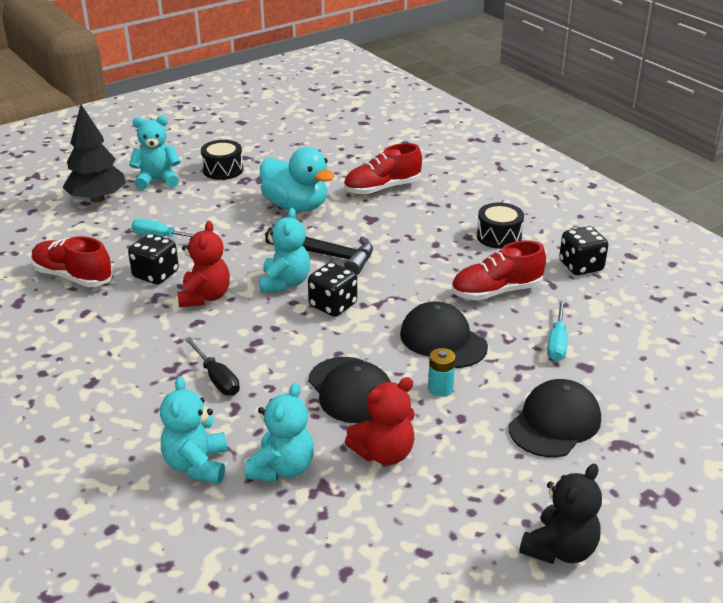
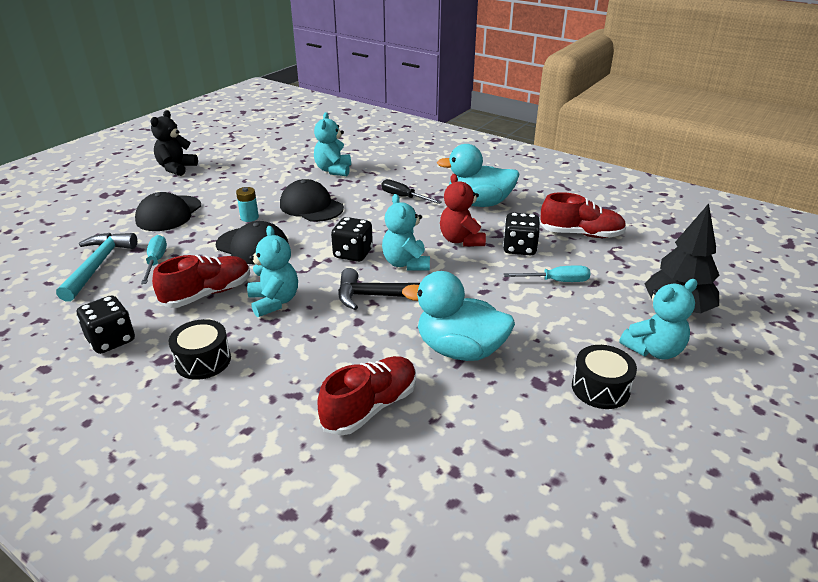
camera: 160 degrees right, 0 degrees up
(131, 344) = (479, 203): none -> turquoise duck
(197, 465) = (380, 164): turquoise teddy bear -> turquoise teddy bear (274, 302)
(384, 453) = (278, 184): red teddy bear -> none
(625, 351) = (98, 266): none -> turquoise hammer

